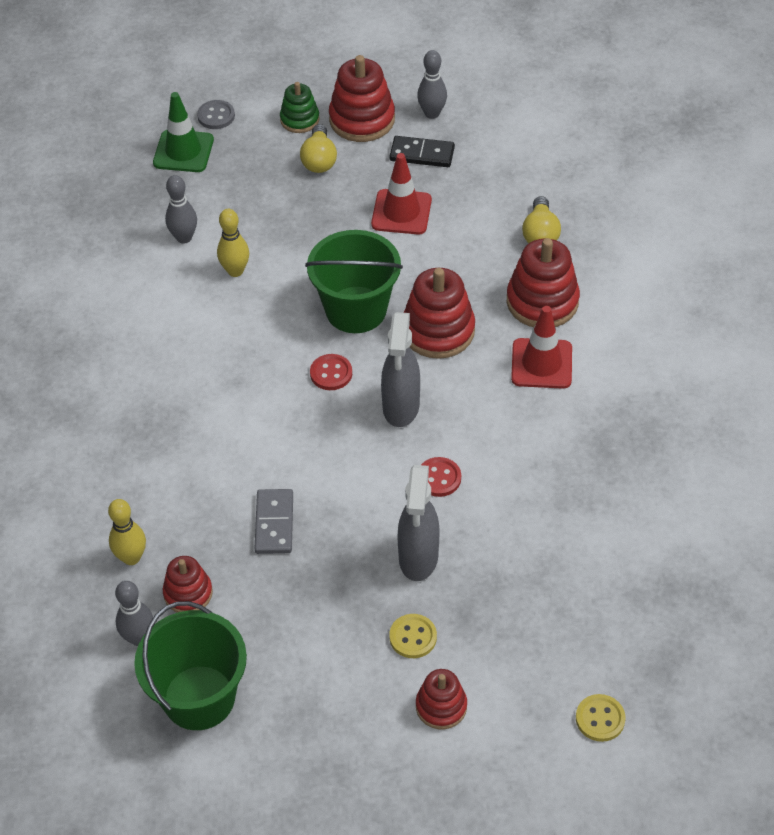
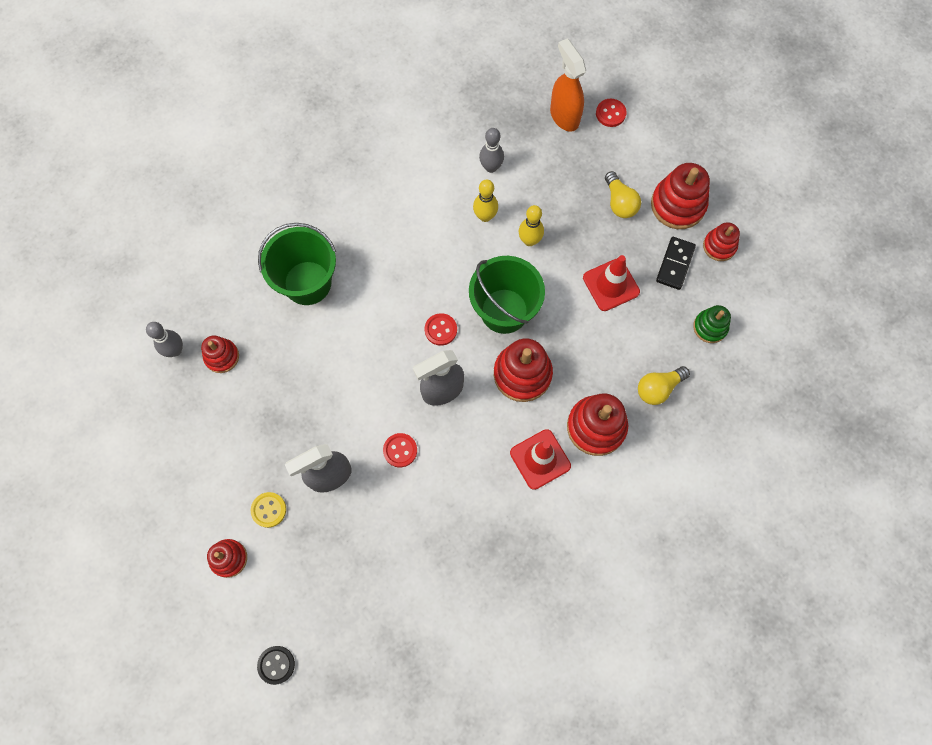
camera: 55 degrees right, 20 degrees up
(131, 557) = (227, 307): yellow bowling pin -> yellow bowling pin (529, 240)
(183, 151) = (564, 116): green traffic cone -> orange spray bottle
(199, 697) = (154, 411): green bucket -> green bucket (307, 283)
(216, 116) = (610, 113): grey button -> red button
(274, 523) = (302, 372): grey domino -> none
(299, 120) = (647, 166): green stacking toy -> green stacking toy (710, 327)
(319, 160) = (619, 202): yellow light bulb -> yellow light bulb turned 75 degrees counterclockwise
(422, 154) = (675, 264): black domino -> black domino turned 45 degrees clockwise
(432, 113) = (719, 246): grey bowling pin -> red stacking toy
(600, 719) = (276, 665): yellow button -> black button

